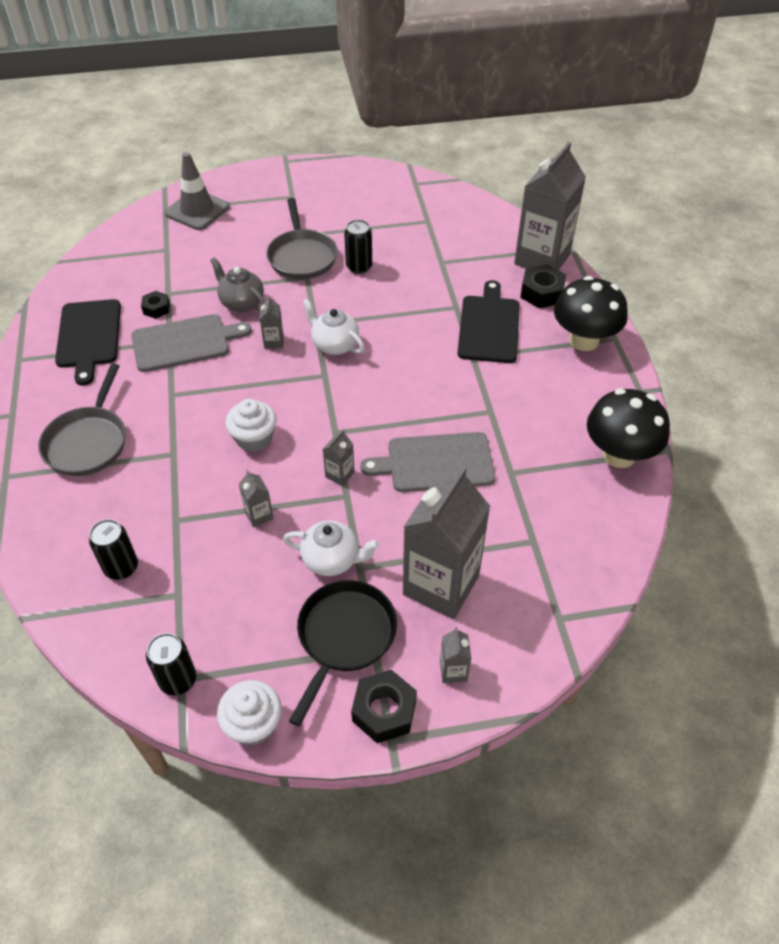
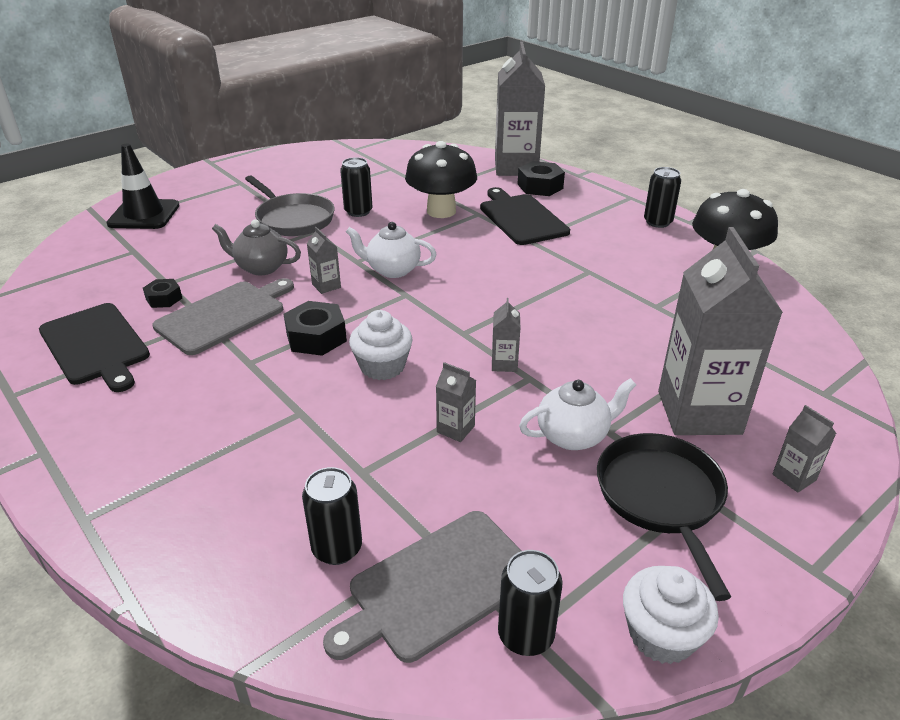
camera: 30 degrees left, 15 degrees down
(88, 442) = (178, 440): grey pan -> none
(197, 210) = (144, 215): grey traffic cone -> black traffic cone
(384, 711) = (776, 546): black nut -> black nut (316, 337)
(435, 462) = (584, 322): grey cutting board -> grey cutting board (437, 586)
(584, 340) = (608, 205): black mushroom -> black mushroom (441, 211)
(609, 379) = (657, 222): none -> black can

